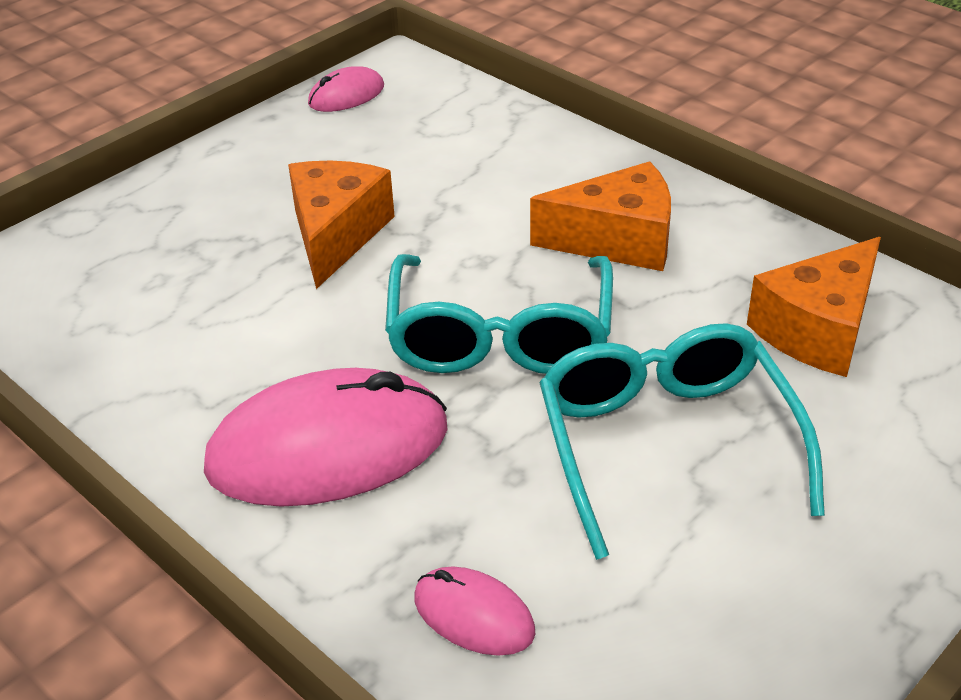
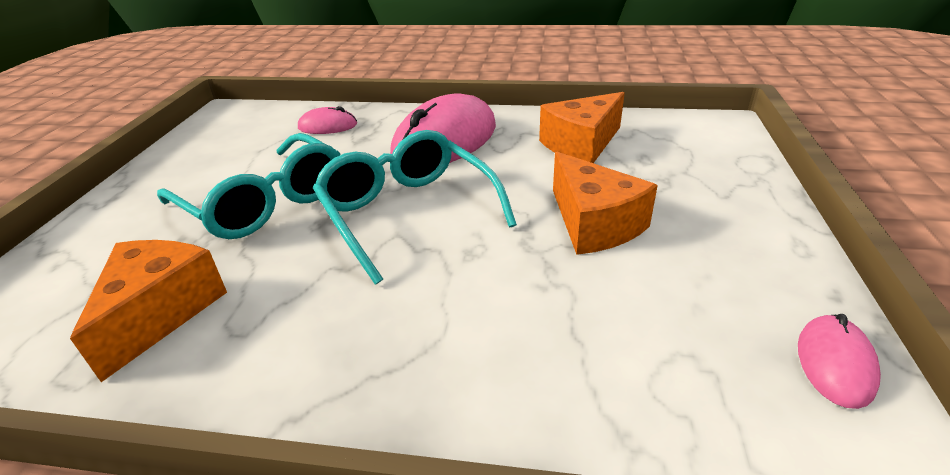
camera: 145 degrees right, 5 degrees down
(617, 240) = (374, 318): orange cheese -> orange cheese (581, 144)

